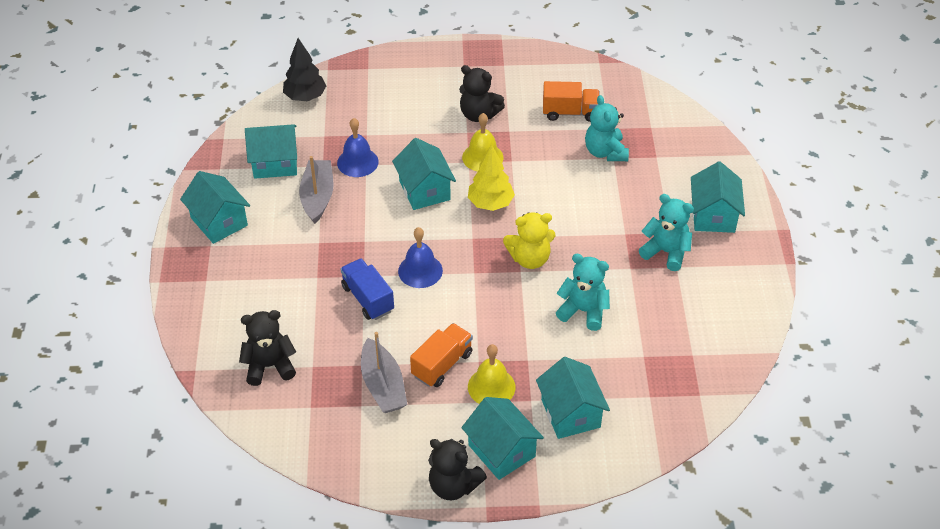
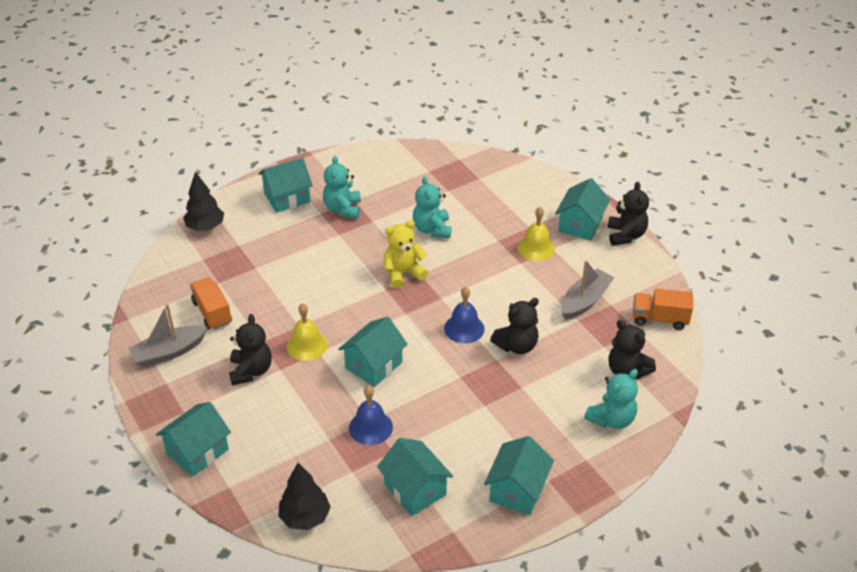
camera: 120 degrees left, 5 degrees down
(318, 197) = (434, 433): grey boat -> grey boat (169, 352)
(368, 299) = (516, 346): blue truck -> black teddy bear
(442, 364) = (540, 279): orange truck -> orange truck (659, 319)
(490, 203) = (360, 318): yellow tree -> none
(530, 259) = (403, 273): yellow teddy bear -> yellow teddy bear turned 75 degrees counterclockwise
(570, 413) = (523, 206): turquoise house -> turquoise house (197, 451)
(605, 152) = (251, 274): turquoise teddy bear -> turquoise teddy bear (611, 419)
(700, 142) = (205, 227): none -> black tree

